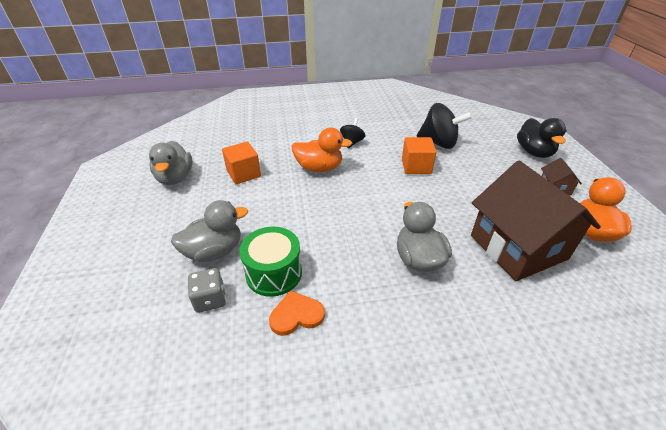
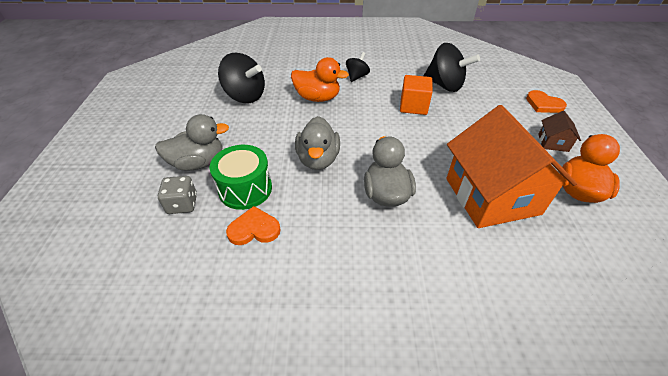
camera: 10 degrees right, 5 degrees up
(175, 178) = (183, 94): grey duck -> grey duck (318, 159)
(244, 174) = (245, 96): orange cube -> black spinning top
(518, 247) = (492, 196): brown house -> orange house
(534, 152) = (543, 104): black duck -> orange heart

